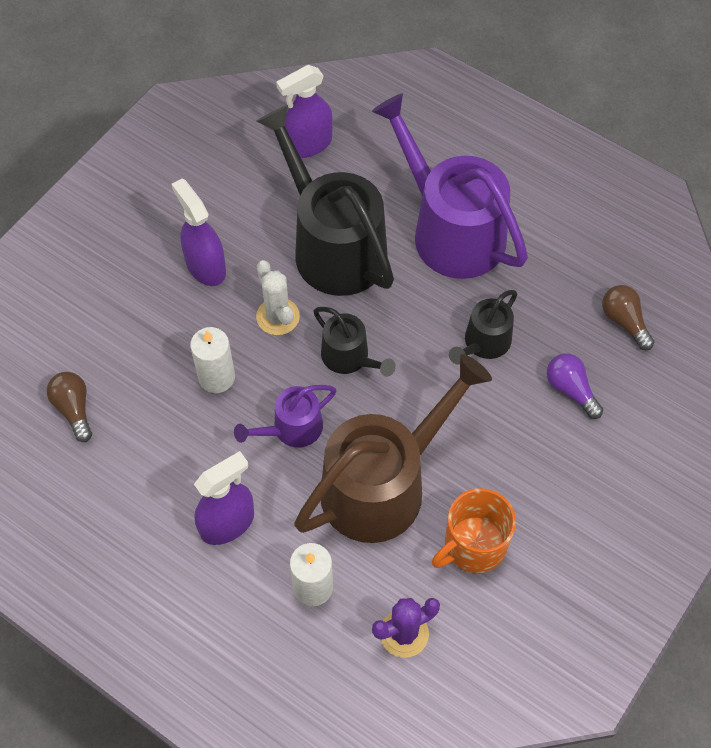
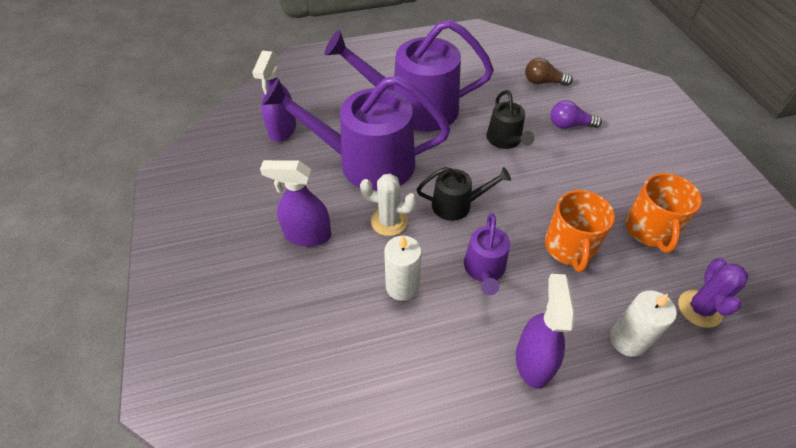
camera: 50 degrees left, 10 degrees down
(74, 409) = (337, 406): brown light bulb -> none
(333, 246) = (367, 162): black watering can -> purple watering can
(382, 485) = (569, 247): brown watering can -> orange mug

